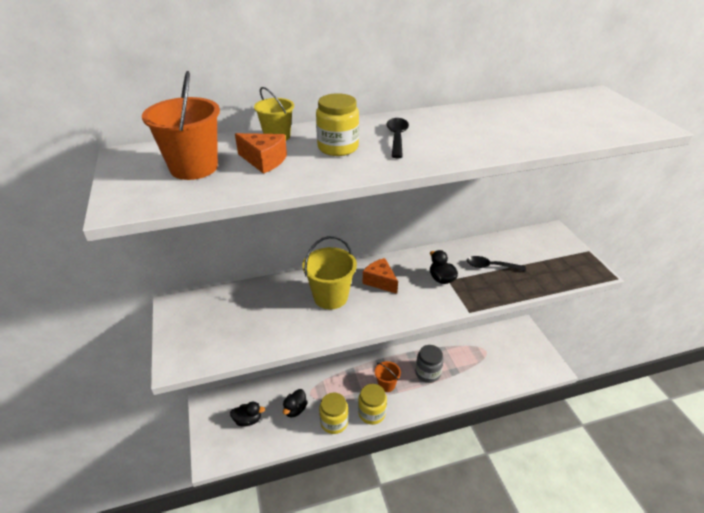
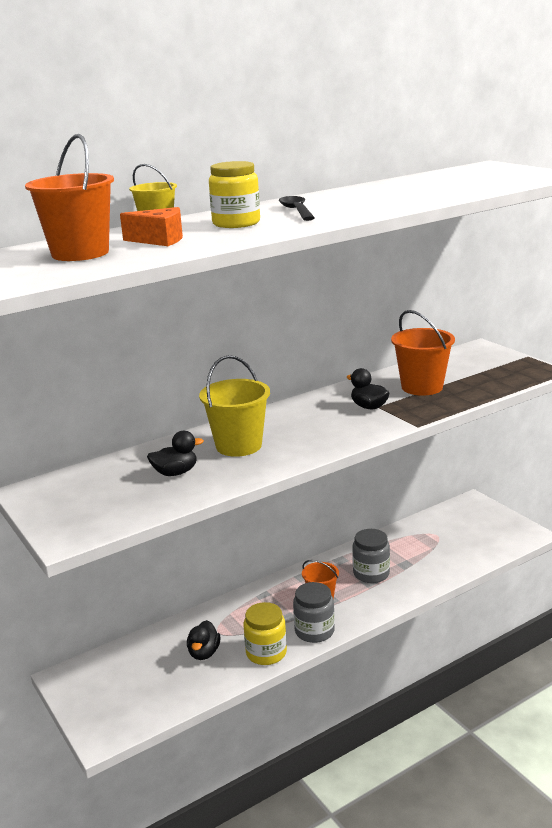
camera: 15 degrees left, 15 degrees down
(248, 420) = (139, 680): black duck -> black duck (175, 473)
(372, 413) = (314, 631): yellow jar -> grey jar
(380, 281) = (294, 422): orange cheese -> none
(490, 266) = (422, 387): black spoon -> orange bucket

